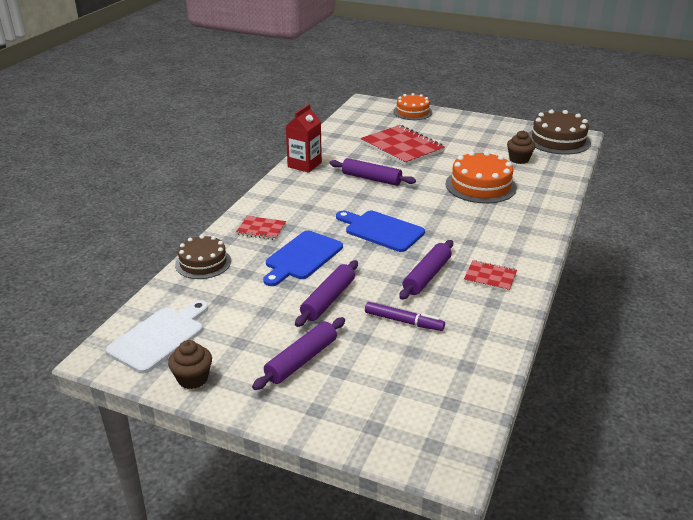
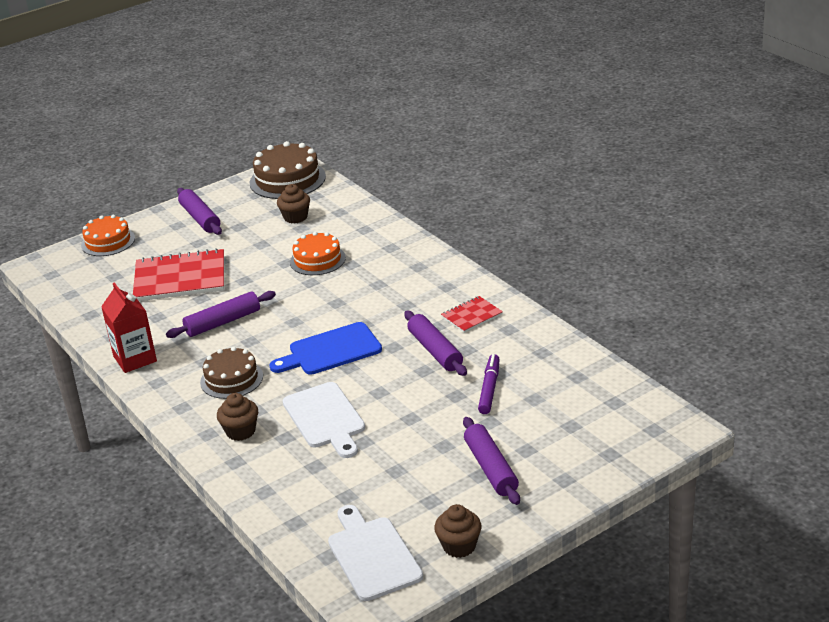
camera: 55 degrees left, 0 degrees up
(203, 263) = (264, 492): brown cake -> brown cake (231, 379)
(261, 229) = (240, 431): red notebook -> brown cupcake
(302, 257) = (325, 418): blue cutting board -> white cutting board
(328, 300) = (415, 423): purple rolling pin -> purple rolling pin (200, 218)
(404, 321) = (489, 389): purple marker -> purple marker turned 45 degrees counterclockwise
(480, 186) = (317, 260): orange cake -> orange cake, size x0.67

